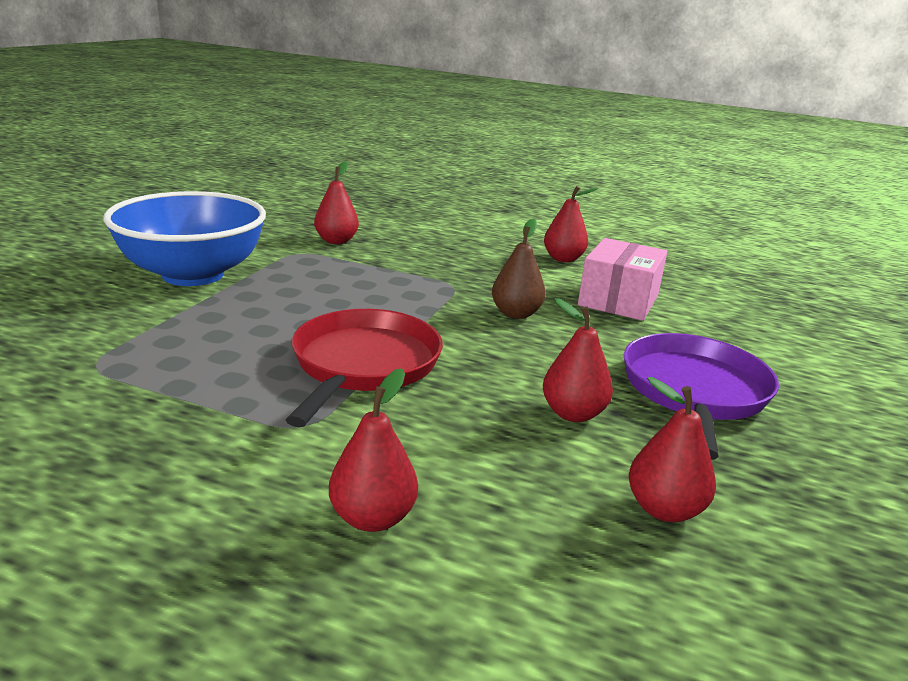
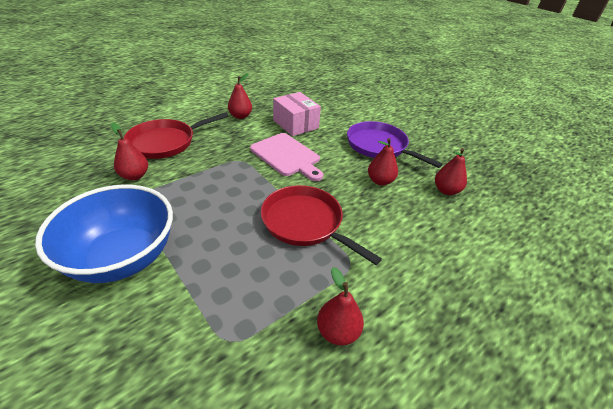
camera: 60 degrees left, 15 degrees up
(372, 518) = (429, 265): red pear -> red pear (337, 331)
(424, 236) = (165, 142): none -> red pan
(516, 314) = (287, 156): brown pear -> pink cutting board

